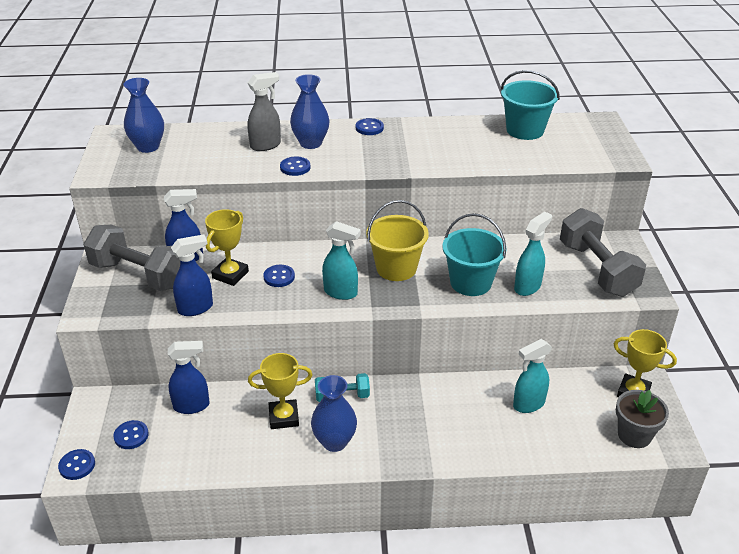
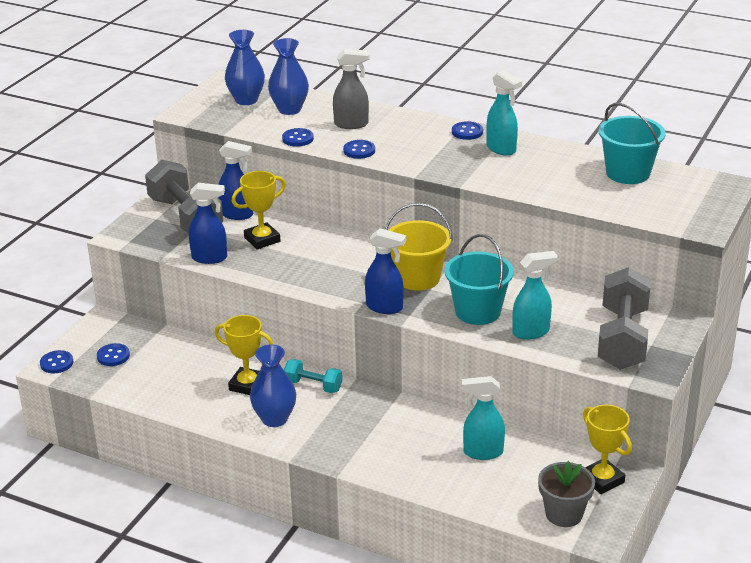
camera: 30 degrees right, 5 degrees down
(192, 406) = (178, 350): blue spray bottle -> blue spray bottle (385, 307)
(279, 277) = (303, 254): blue button -> blue button (298, 139)
(311, 143) = (395, 132): blue vase -> blue vase (289, 109)
(341, 293) = (346, 283): turquoise spray bottle -> turquoise spray bottle (501, 149)

